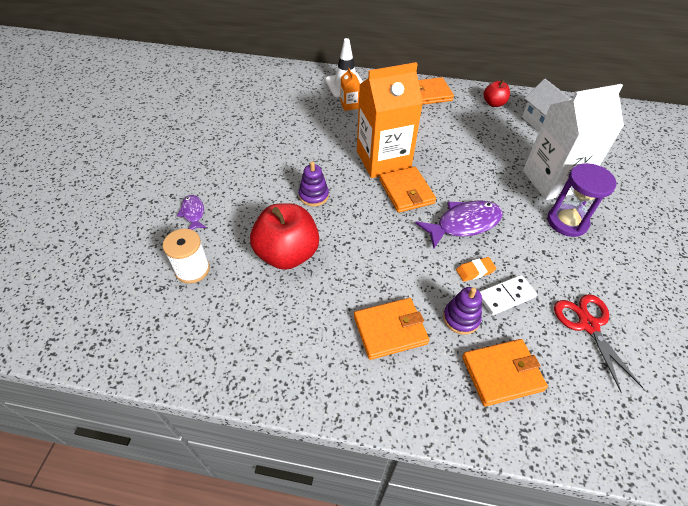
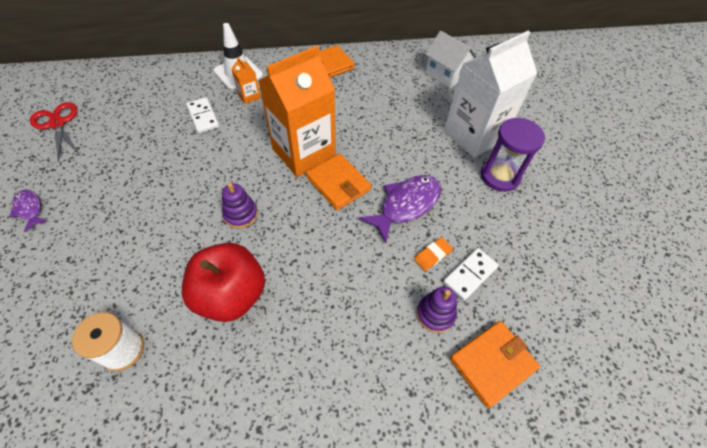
camera: 20 degrees left, 5 degrees up
(193, 213) = (103, 275): purple fish -> purple fish (30, 209)
(305, 114) = (203, 117): none -> white domino
(390, 330) = (369, 352): orange wallet -> none
(494, 103) = (395, 63): red apple -> none
(588, 325) = (552, 282): red scissors -> red scissors (57, 124)

